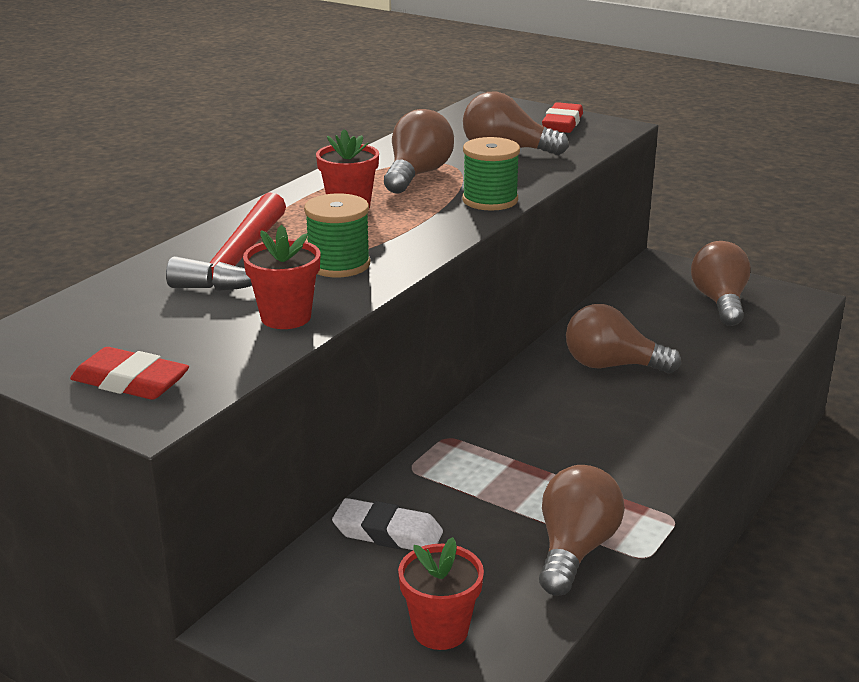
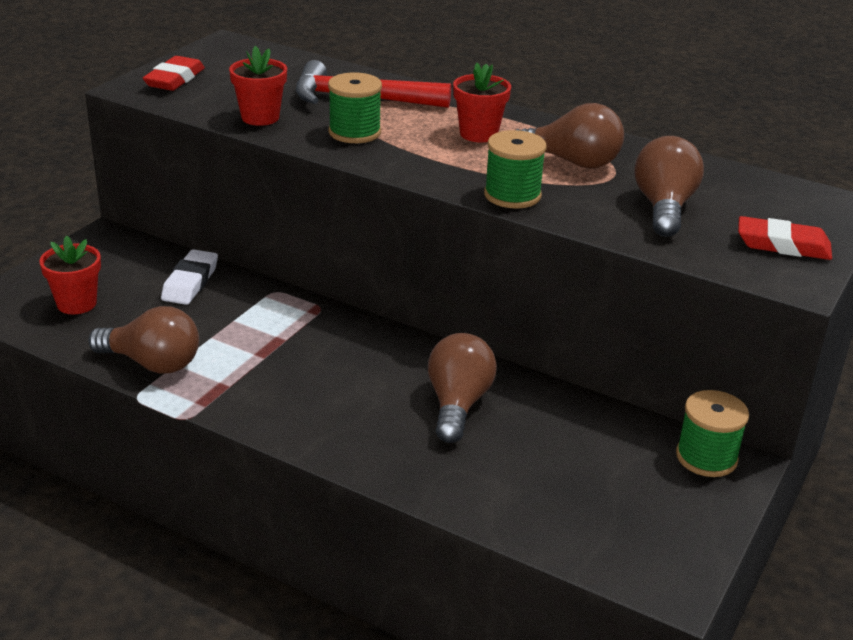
camera: 85 degrees right, 5 degrees up
(655, 273) = (706, 457): none -> green spool
(719, 302) = (637, 503): brown light bulb -> none

